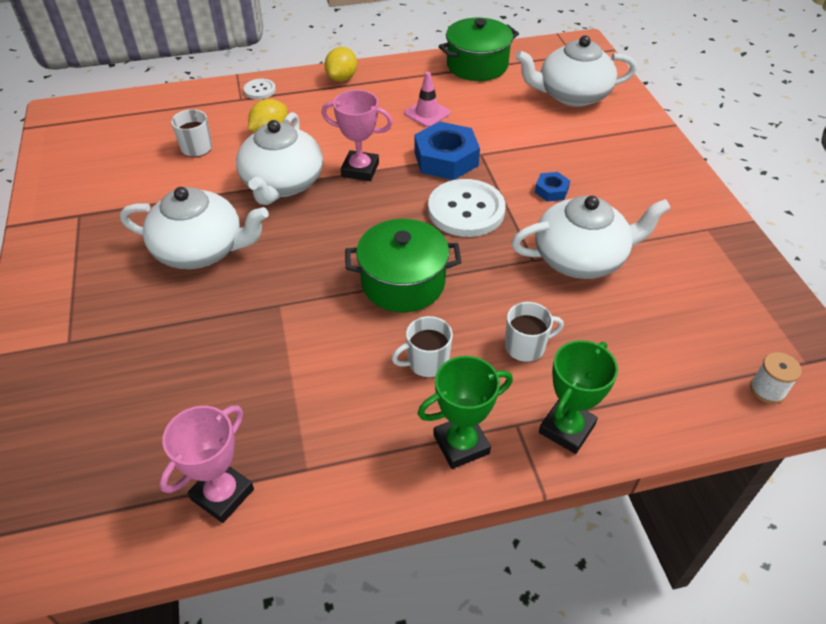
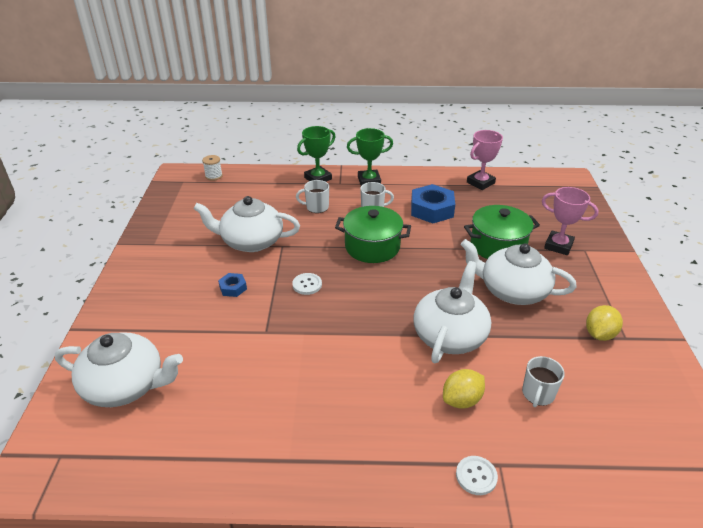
camera: 165 degrees left, 10 degrees down
(342, 78) = (368, 476): yellow lemon -> yellow lemon (599, 334)
(360, 170) = (379, 336): pink trophy -> pink trophy (558, 246)
(427, 113) = (290, 392): pink traffic cone -> none
(446, 159) = (299, 332): blue nut -> blue nut (432, 209)
(466, 210) = (307, 284): white button -> white button, size x0.49
(477, 65) = (190, 462): green pot -> green pot (497, 246)

